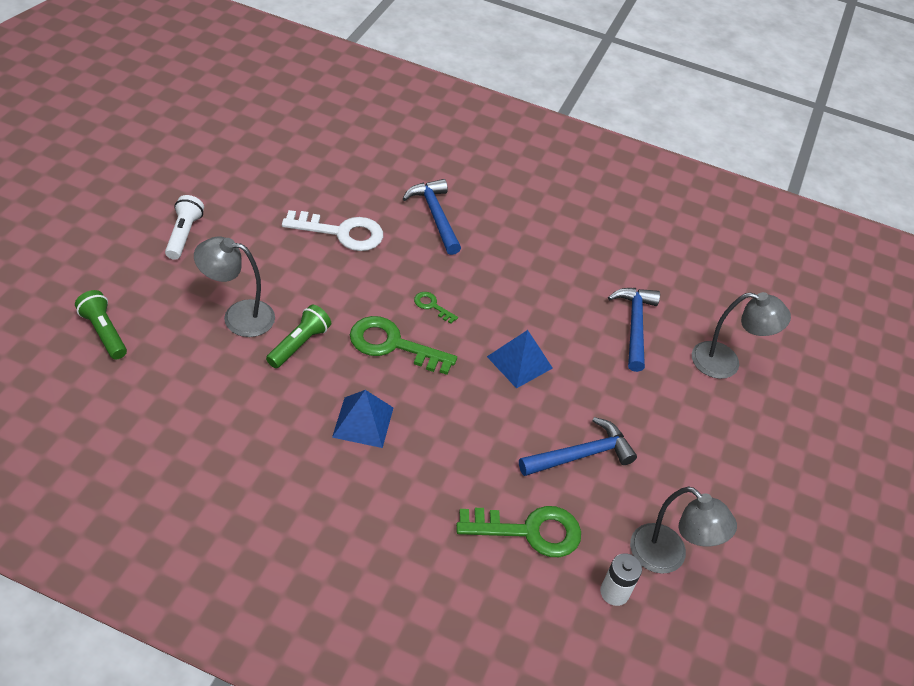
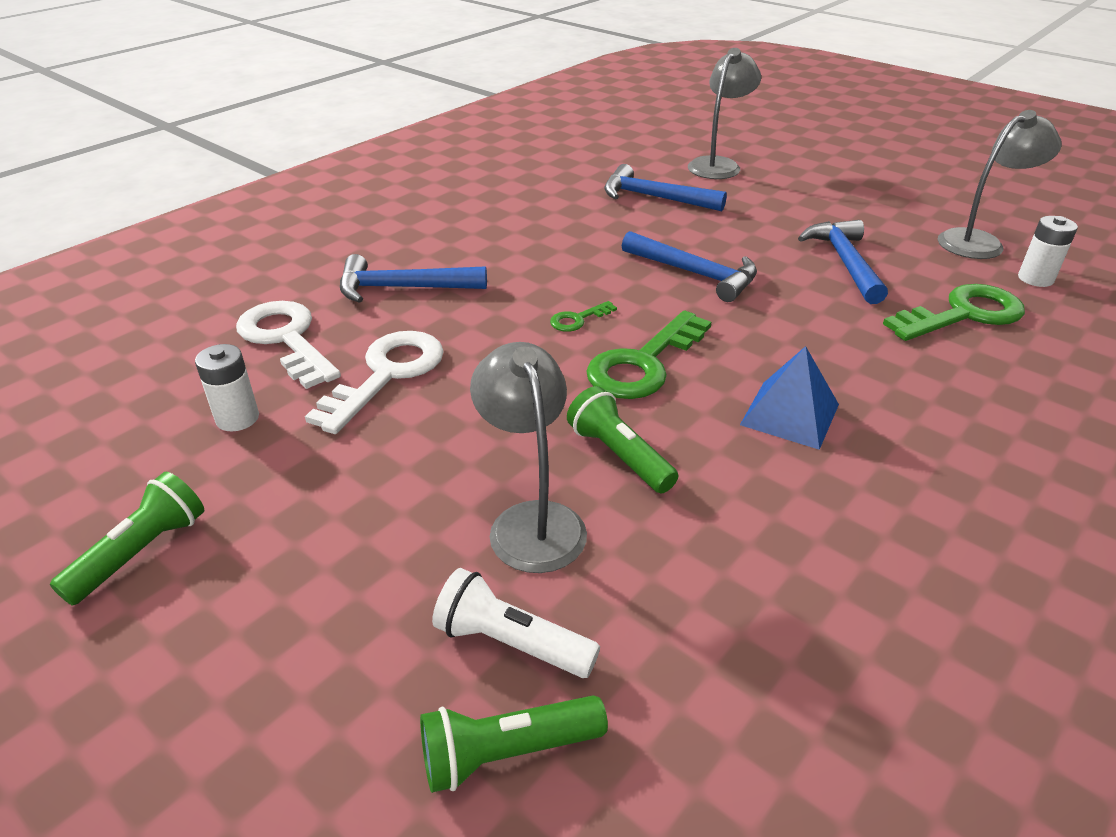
camera: 65 degrees left, 10 degrees down
(183, 234) = (272, 573): white flashlight -> white flashlight (510, 643)
(187, 190) = (141, 552): none -> green flashlight
(238, 316) = (531, 521): grey lamp -> grey lamp turned 135 degrees clockwise
(285, 188) = (237, 418): none -> white battery
(361, 183) = (286, 339): none -> white key
(519, 362) = (695, 274): blue pyramid -> blue hammer
(529, 531) = (963, 314): green key -> green key turned 45 degrees clockwise

